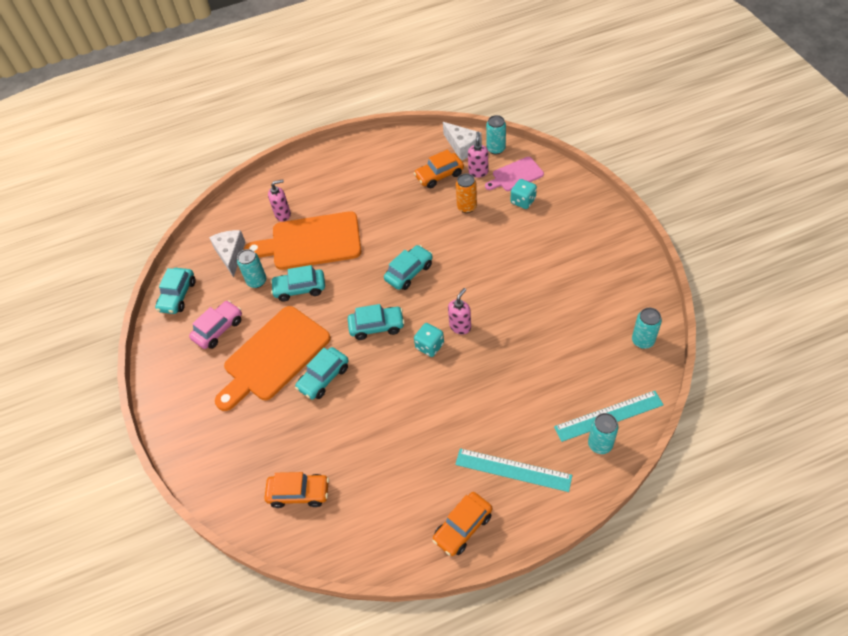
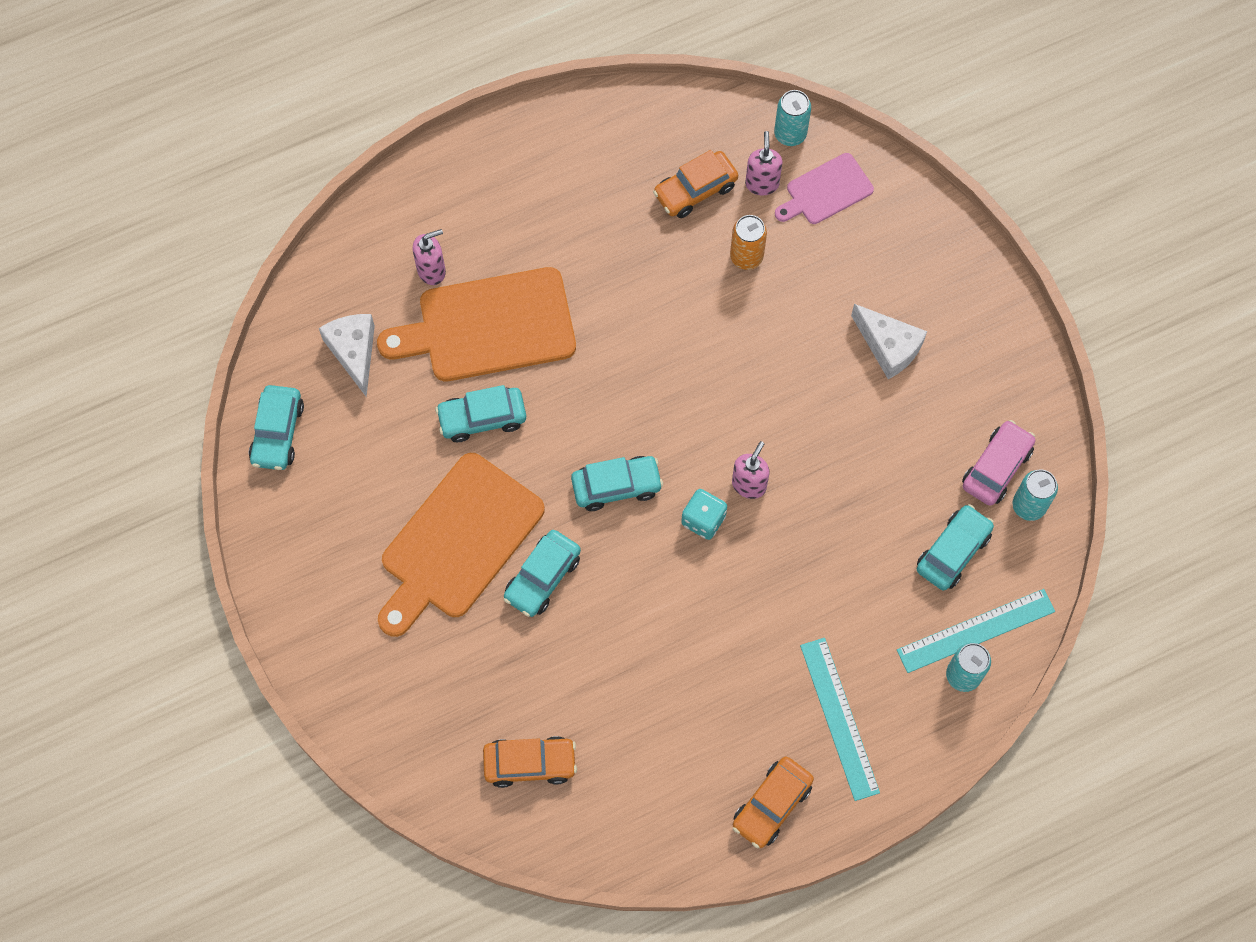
camera: 10 degrees left, 15 degrees up
(218, 329) = (359, 495): pink car -> pink car (996, 467)
(257, 281) = (407, 404): turquoise can -> none
(409, 272) = (659, 385): turquoise car -> turquoise car (953, 551)
(462, 147) = (731, 128): white cheese -> white cheese (888, 347)
(513, 470) = (839, 718): turquoise ruler -> turquoise ruler turned 60 degrees clockwise
(523, 201) = (840, 245): turquoise dice -> none

